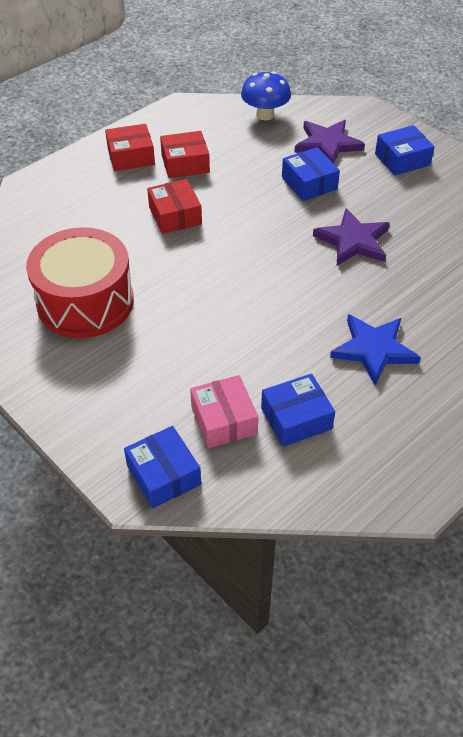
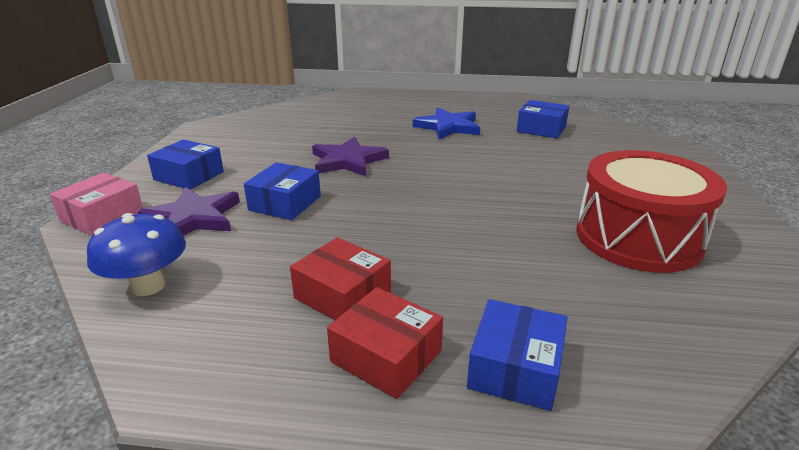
camera: 130 degrees left, 20 degrees down
(163, 475) = (657, 145): blue box -> blue box (515, 368)
(175, 215) = (448, 252): red box -> none
(223, 420) = (589, 144): pink box -> pink box (102, 216)

